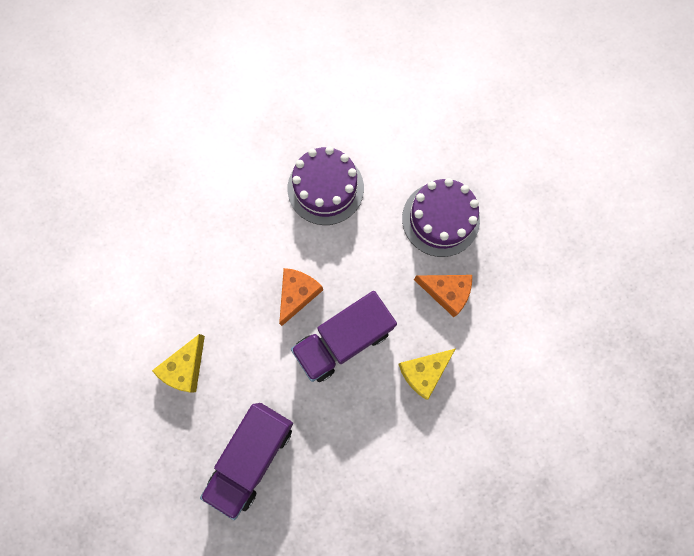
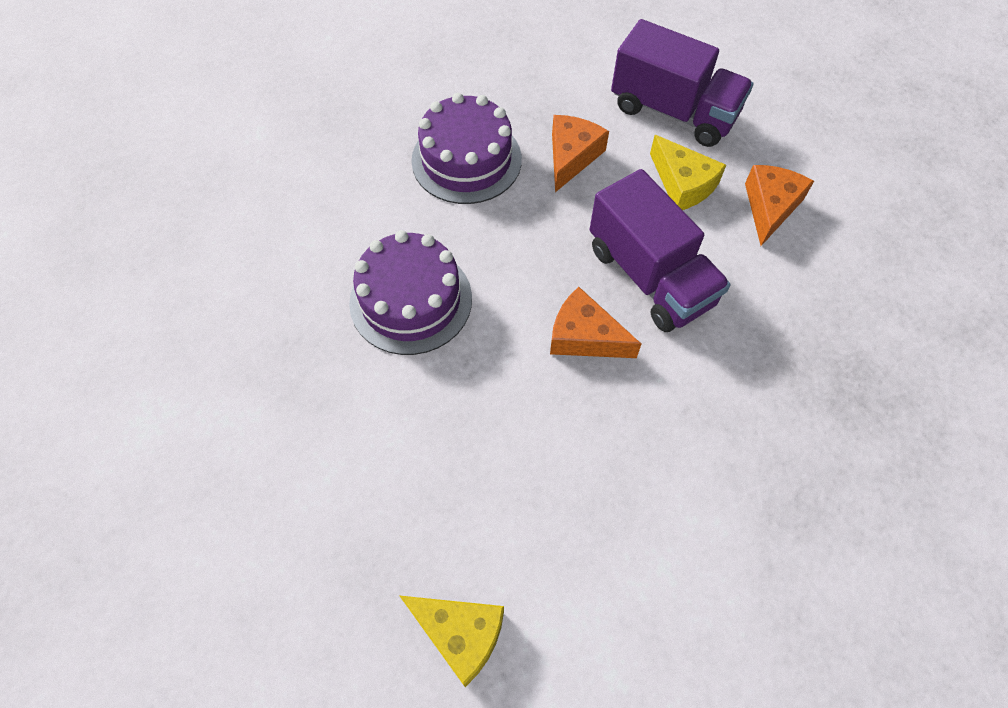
camera: 90 degrees left, 15 degrees down
(185, 368) = (720, 502): yellow cheese -> yellow cheese (460, 634)
(252, 455) = (838, 393): purple truck -> purple truck (673, 111)
(403, 434) = (770, 207): none -> orange cheese

